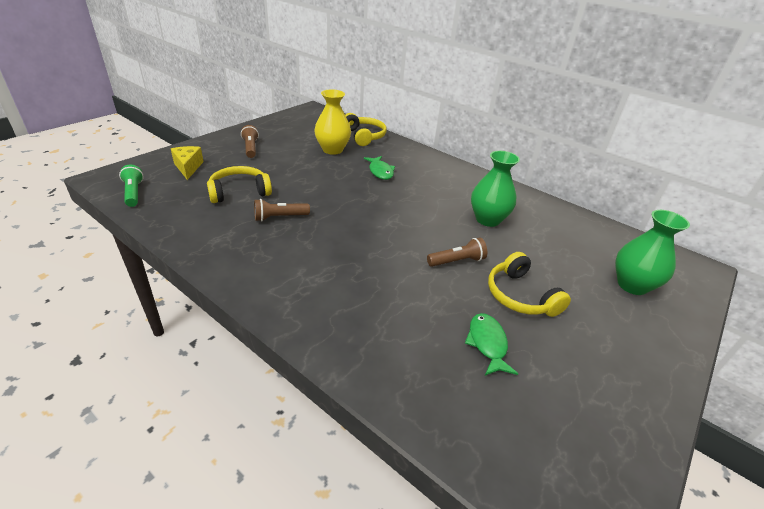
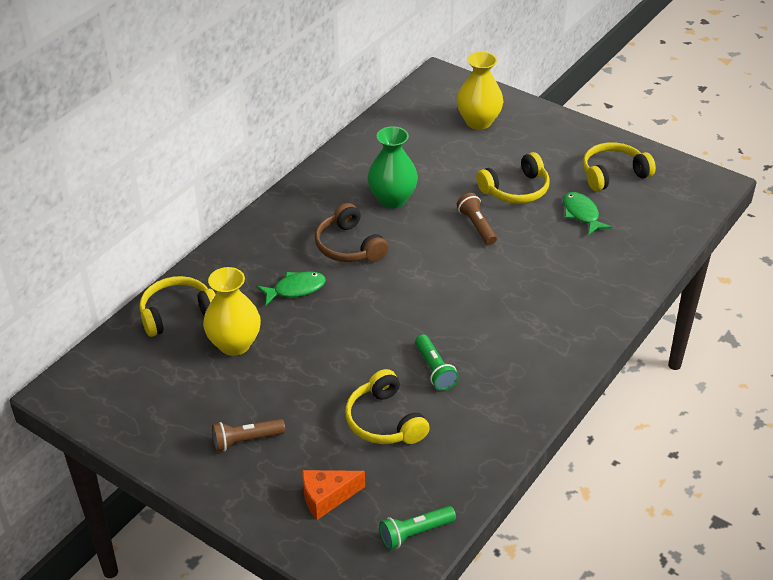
camera: 90 degrees left, 5 degrees up
(188, 167) = (327, 497): yellow cheese -> orange cheese
(280, 217) = (434, 369): brown flashlight -> green flashlight
(426, 195) = (349, 246): none -> brown headphones
(487, 343) = (581, 214): green fish -> green fish turned 75 degrees clockwise
(577, 392) = (613, 174): none -> yellow headphones
(632, 285) = (478, 122): green vase -> yellow vase

